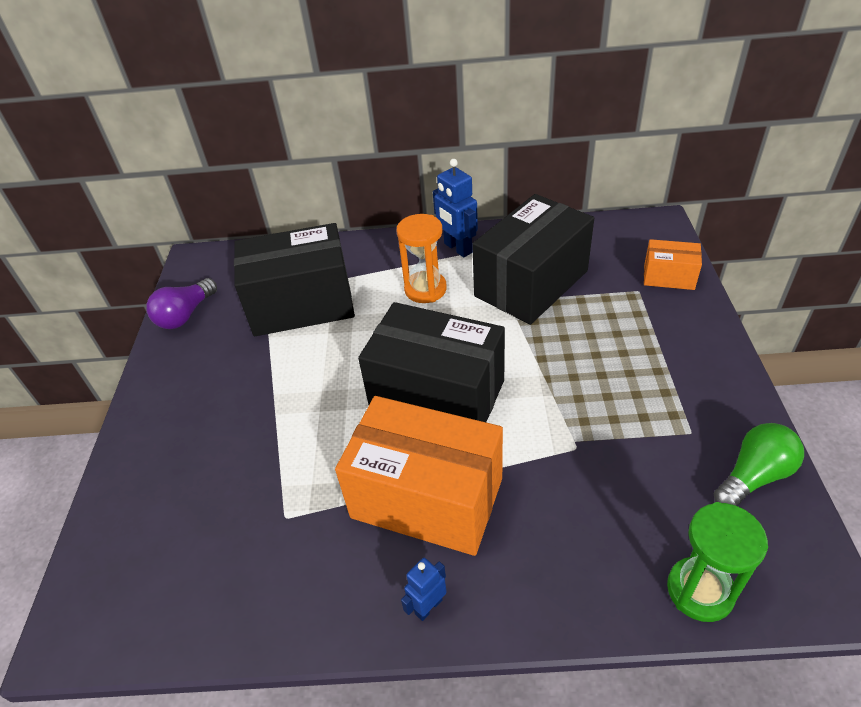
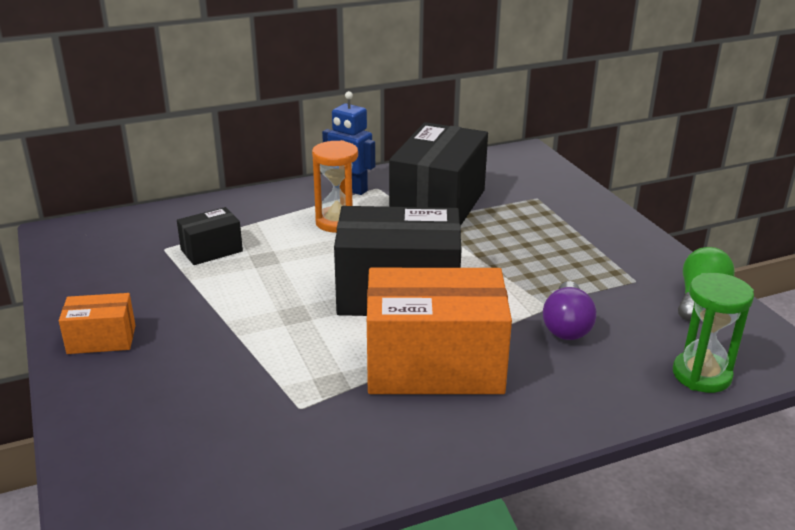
camera: 25 degrees left, 15 degrees down
(185, 315) = (77, 277): purple light bulb -> purple light bulb (567, 325)
(302, 304) = (211, 250): black box -> black box, size x0.48
(428, 606) = (483, 437): blue robot -> none
(668, 277) = (557, 185): orange box -> orange box (101, 339)

